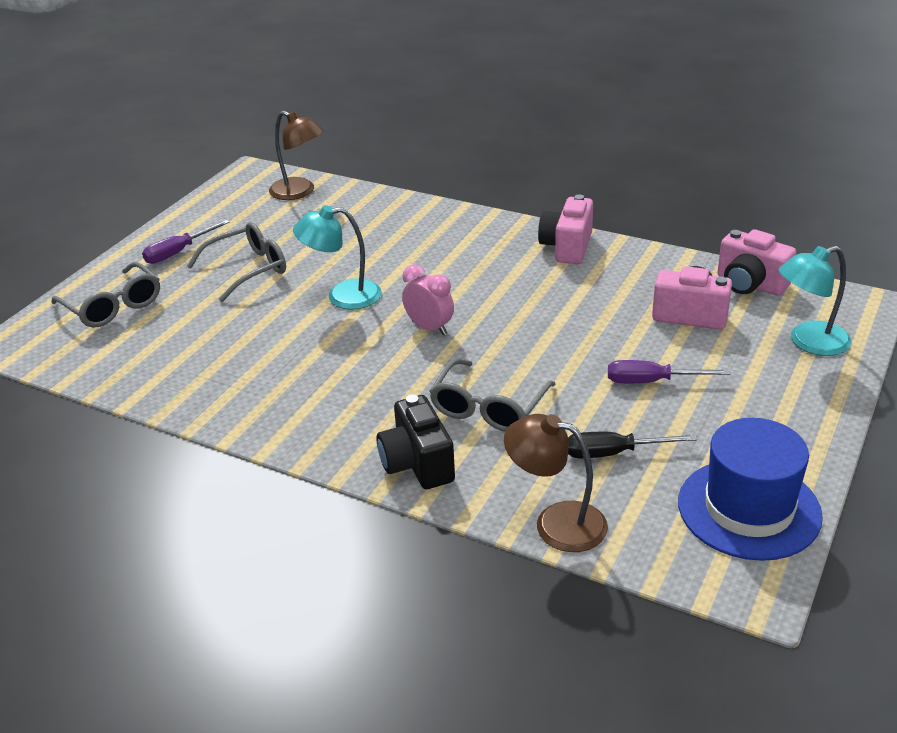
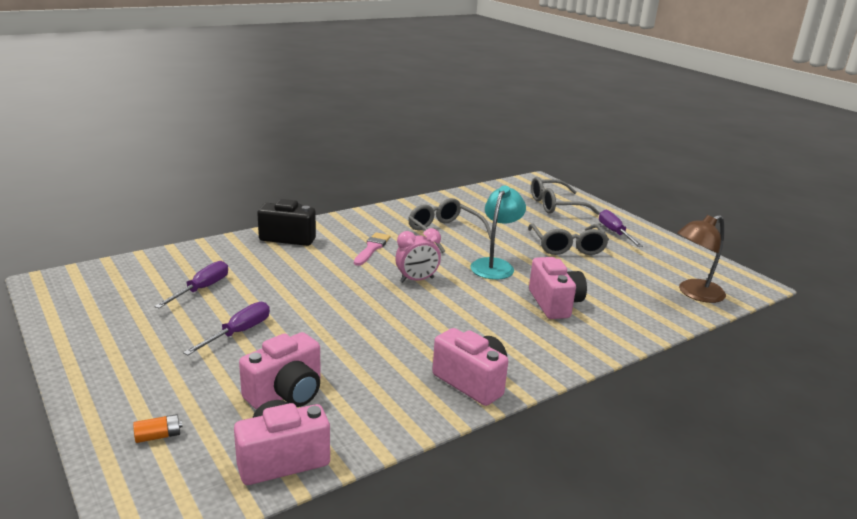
camera: 115 degrees right, 10 degrees down
(382, 386) = (372, 248): none -> pink brush
(394, 246) = (554, 304): none -> pink camera
(488, 408) = (303, 269): grey glasses -> grey glasses (444, 232)
(556, 522) = (186, 254): brown lamp -> none
(613, 453) = (201, 289): black screwdriver -> purple screwdriver
(749, 509) = (86, 308): blue hat -> none
(809, 342) = (158, 436): turquoise lamp -> orange battery

